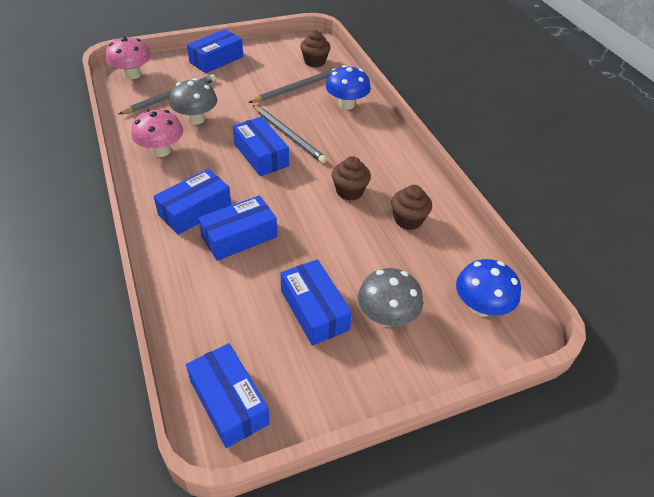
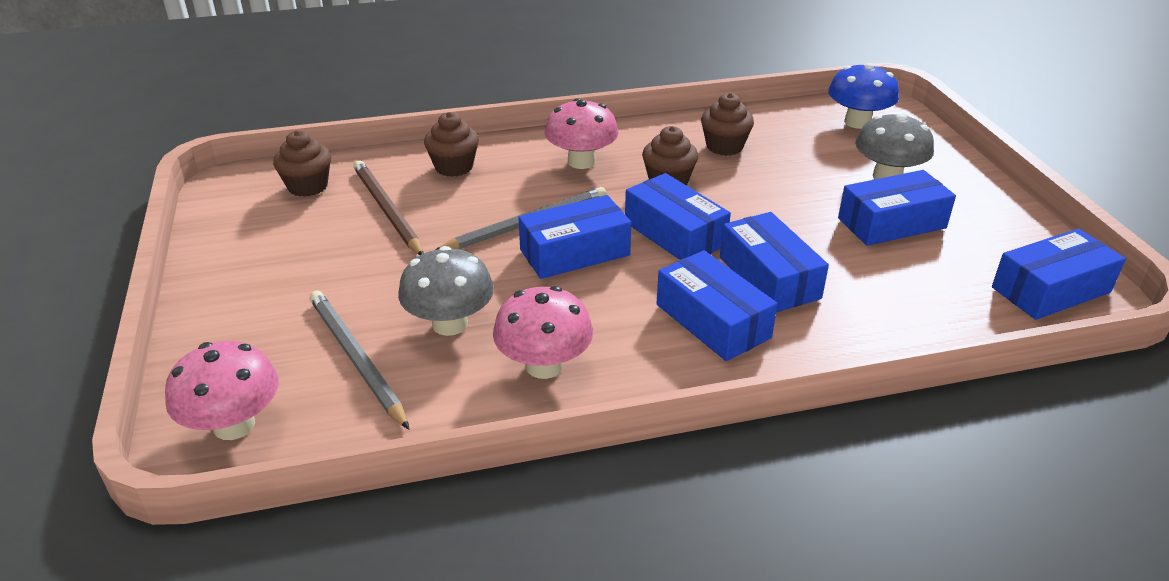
camera: 80 degrees left, 10 degrees down
(216, 59) = (235, 299): blue box -> blue box (674, 234)
(295, 88) = (387, 210): grey pencil -> brown pencil
(346, 104) = (454, 167): blue mushroom -> brown cupcake
(366, 152) = (581, 161): none -> pink mushroom

